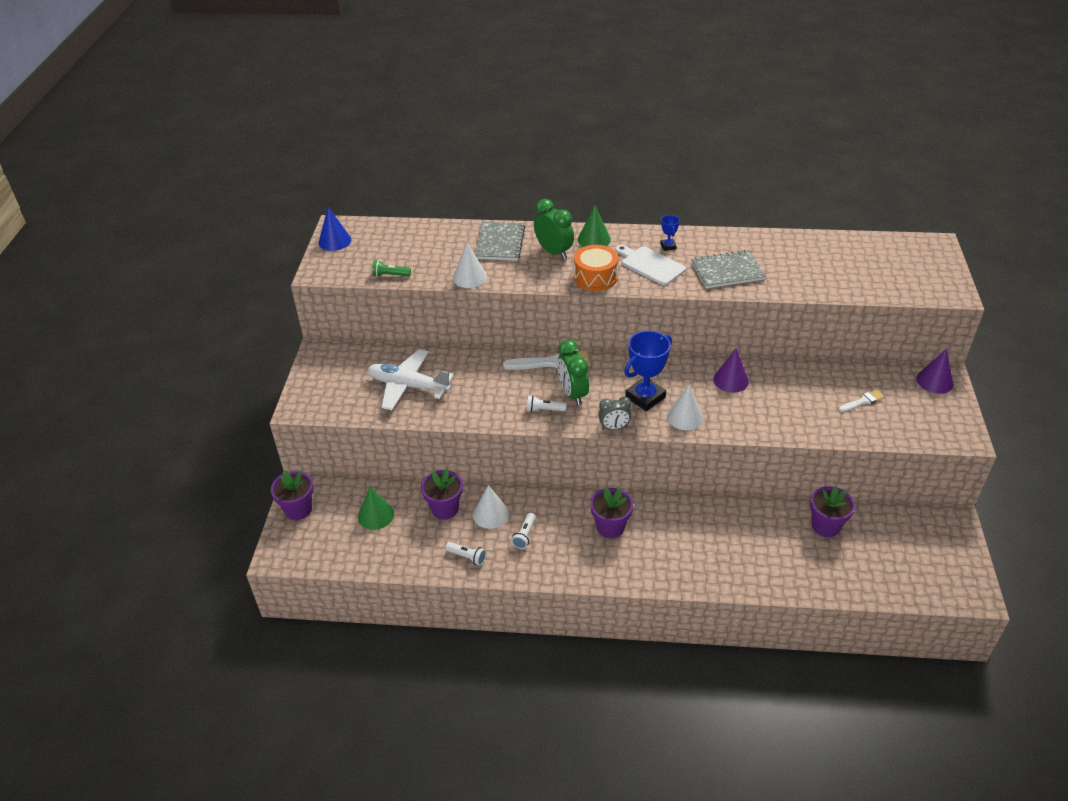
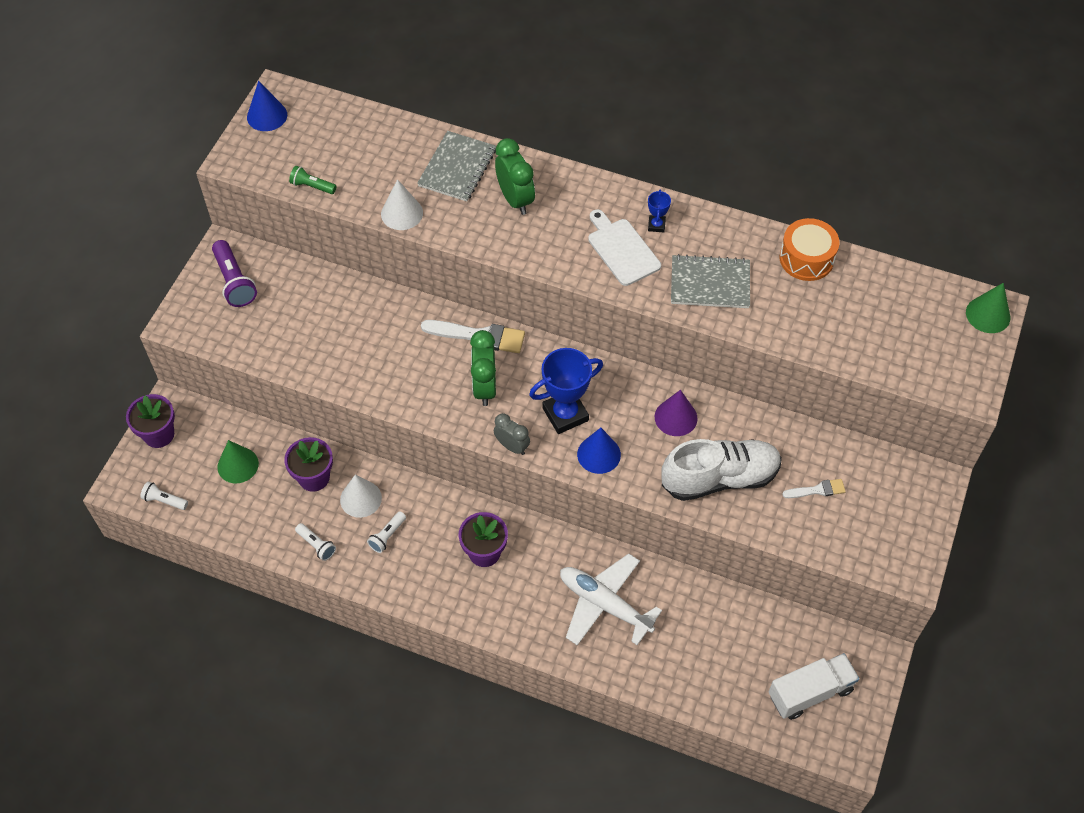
camera: 15 degrees right, 15 degrees up
(337, 370) = (234, 281): none -> purple flashlight
(408, 386) = (305, 325): white plane -> white plane (604, 604)
(544, 410) = (443, 400): white flashlight -> white flashlight (164, 500)
(594, 239) = (571, 191): green cone -> green cone (988, 314)
(595, 277) = (548, 252): orange drum -> orange drum (806, 258)
(614, 427) = (512, 446): grey clock -> grey clock turned 150 degrees counterclockwise
(685, 417) = (599, 454): white cone -> blue cone
(786, 411) = (719, 478): none -> white shoe
(825, 526) = (726, 620): purple flower pot -> none
(918, 559) = (810, 692): none -> white truck
(934, 381) = (920, 485): purple cone -> none

